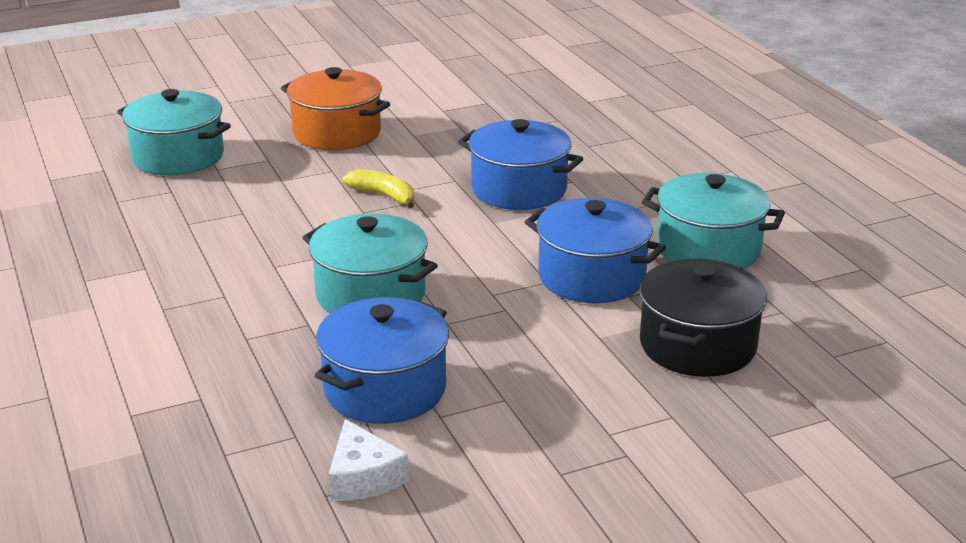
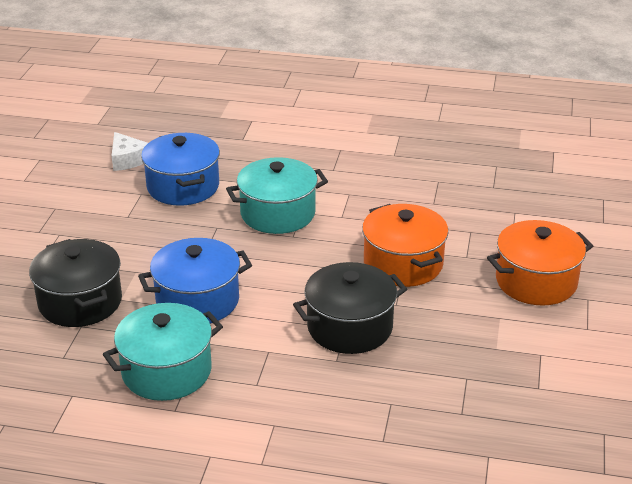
camera: 125 degrees right, 5 degrees up
(178, 157) = (550, 203): turquoise pot -> none
(363, 477) = (128, 159): white cheese -> white cheese turned 135 degrees counterclockwise
(383, 195) = (403, 264): yellow banana -> orange pot
(519, 189) = (350, 327): blue pot -> black pot

